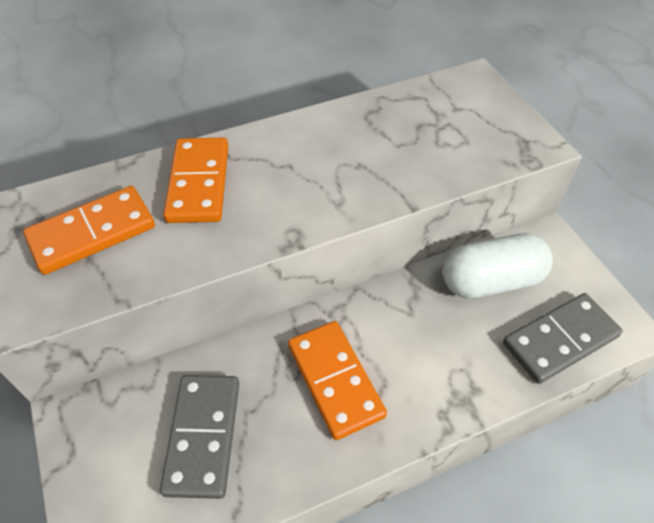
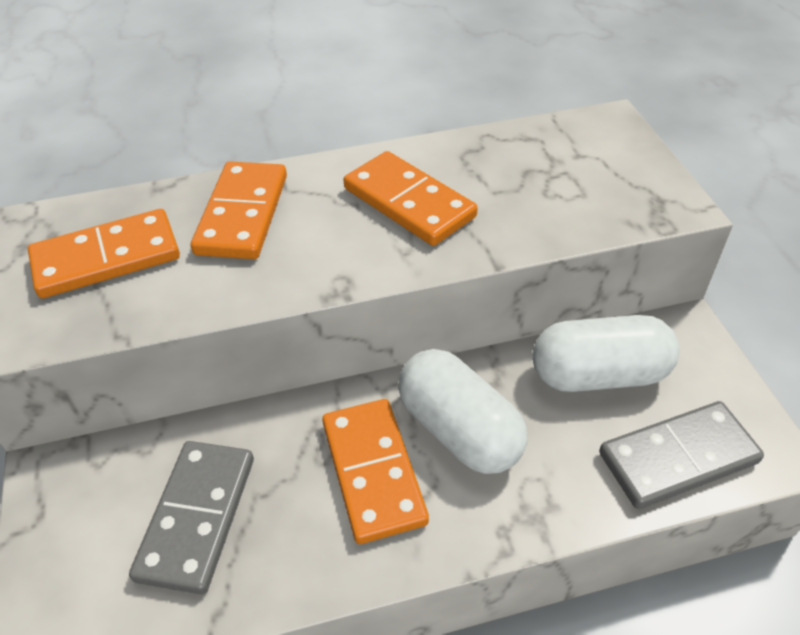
camera: 10 degrees right, 5 degrees down
(332, 161) = (408, 203): none -> orange domino
(394, 338) = (459, 430): none -> white capsule

